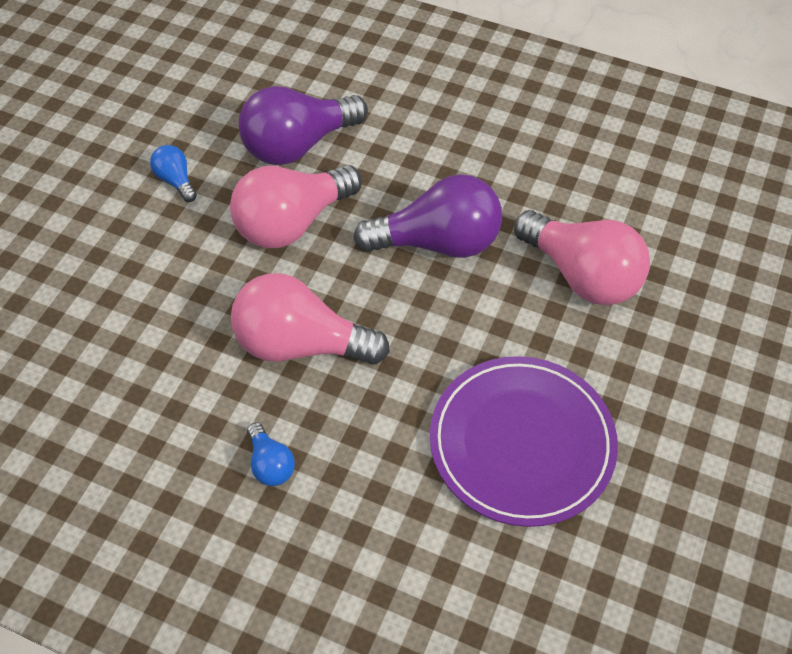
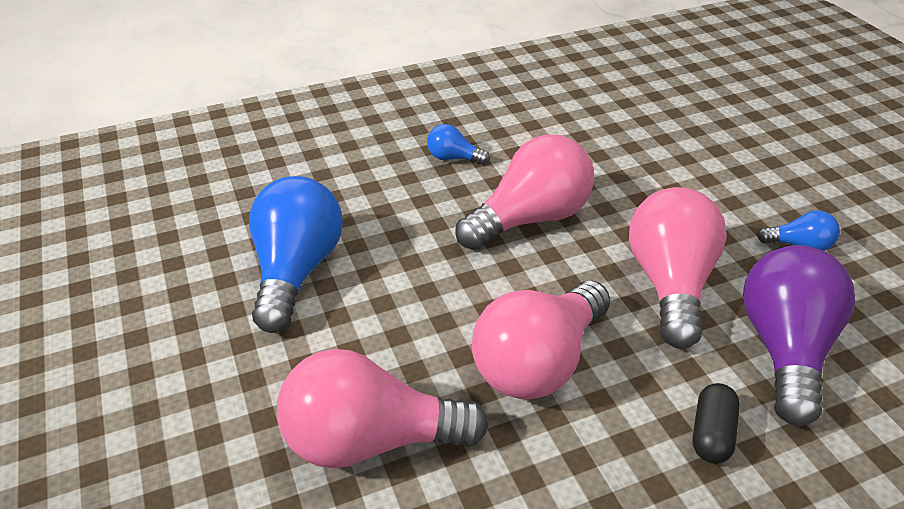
camera: 135 degrees right, 15 degrees down
(402, 144) = (712, 434): none -> black capsule
(438, 242) = (539, 363): purple light bulb -> pink light bulb
(522, 443) = (296, 271): purple plate -> blue light bulb

